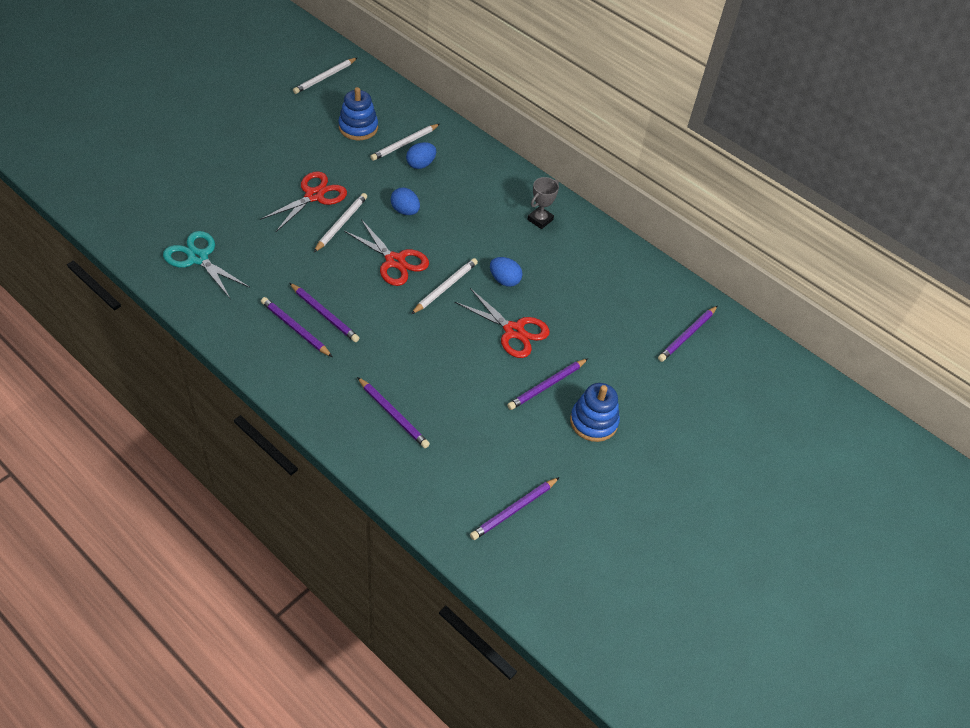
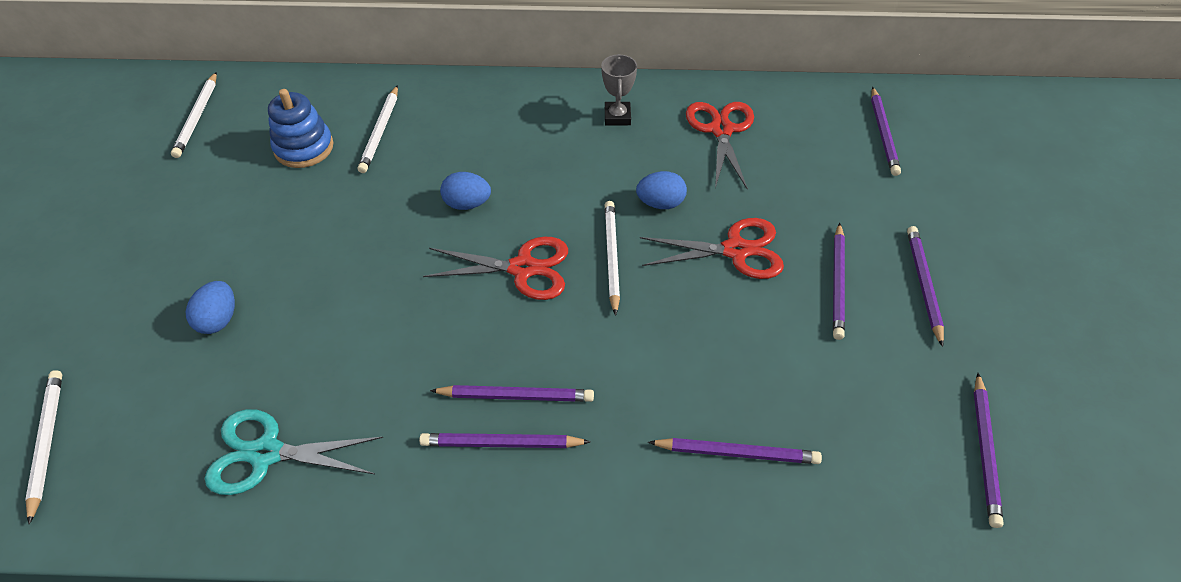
camera: 35 degrees left, 0 degrees up
(314, 196) = (338, 261): red scissors -> red scissors (721, 130)
(341, 224) = (409, 271): white pencil -> white pencil (47, 443)
(420, 164) = (425, 142): blue egg -> blue egg (219, 319)
(593, 421) = (923, 285): blue stacking toy -> purple pencil

